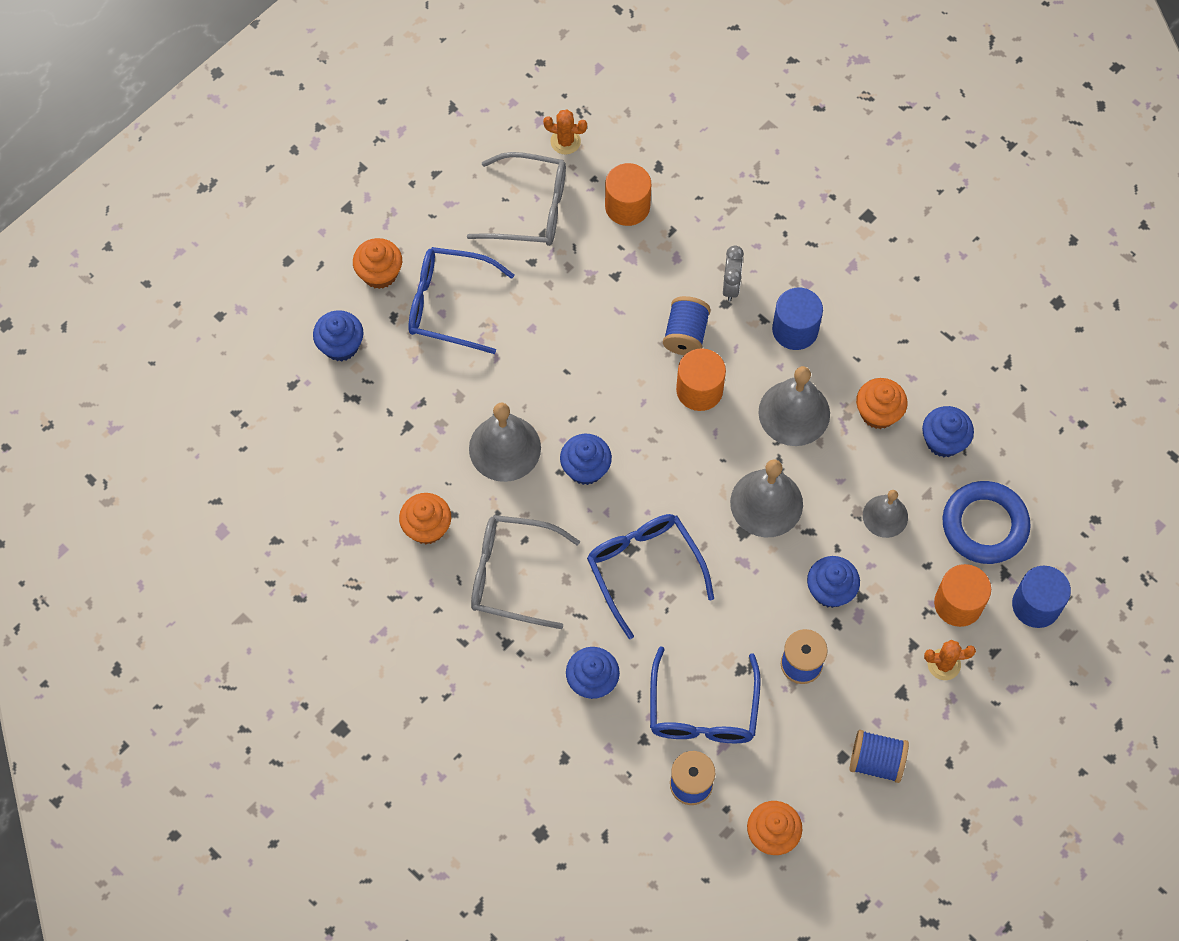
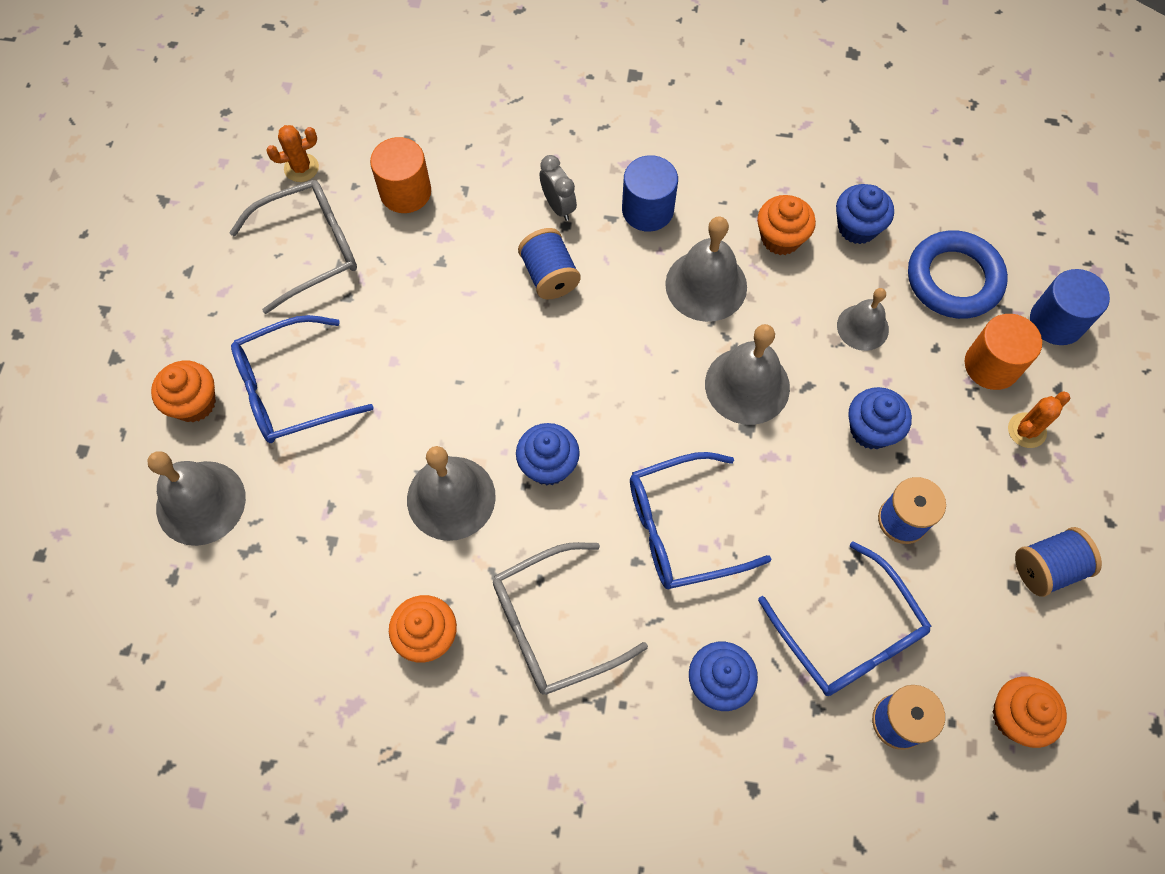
camera: 35 degrees left, 0 degrees up
(341, 345) = (201, 502): blue cupcake -> grey bell
(644, 569) = (682, 528): blue glasses -> blue glasses turned 45 degrees counterclockwise
(699, 390) = (602, 319): orange cylinder -> none

